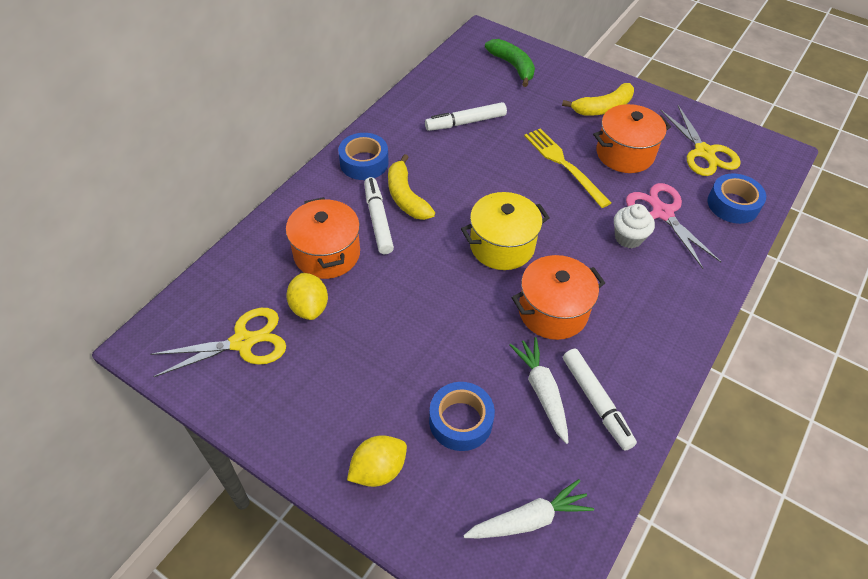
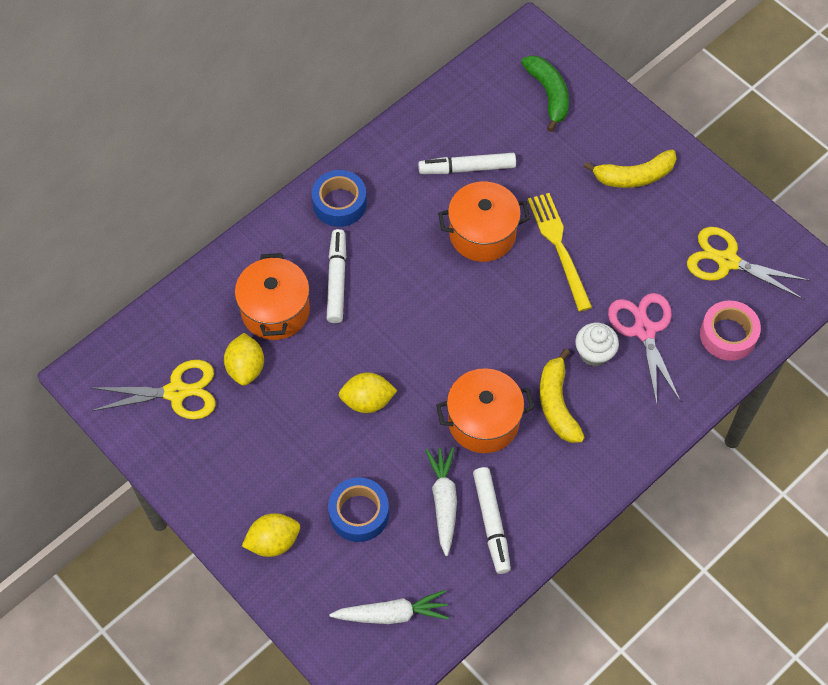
camera: 15 degrees right, 10 degrees up
(406, 197) = (373, 257): yellow banana -> yellow banana (557, 404)
(437, 314) = (367, 401): none -> yellow lemon
(502, 246) = (456, 336): yellow pot -> none
(625, 154) = (634, 245): orange pot -> orange pot (482, 234)
(704, 152) = (727, 261): yellow scissors -> yellow scissors turned 120 degrees clockwise
(733, 204) = (728, 335): blue tape -> pink tape

